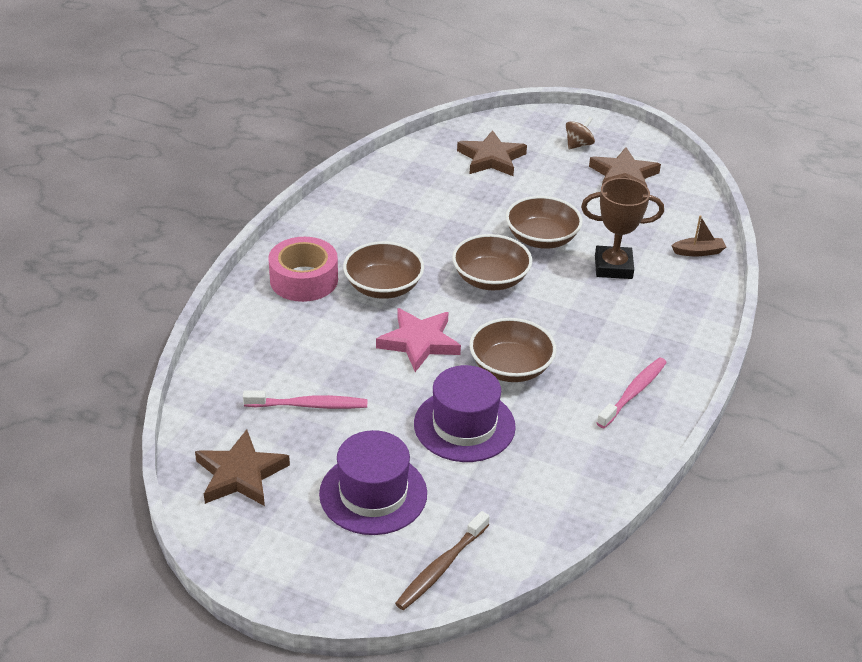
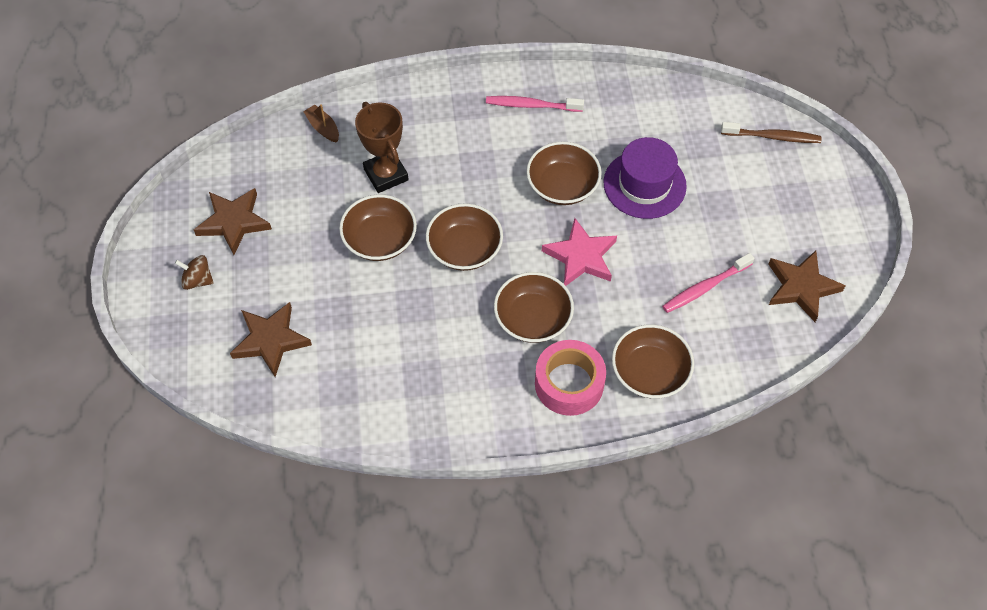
camera: 120 degrees left, 20 degrees up
(265, 328) = (649, 372): none -> brown bowl
(309, 405) = (705, 287): pink toothbrush -> pink toothbrush turned 90 degrees counterclockwise
(373, 493) = (749, 202): purple hat -> none

